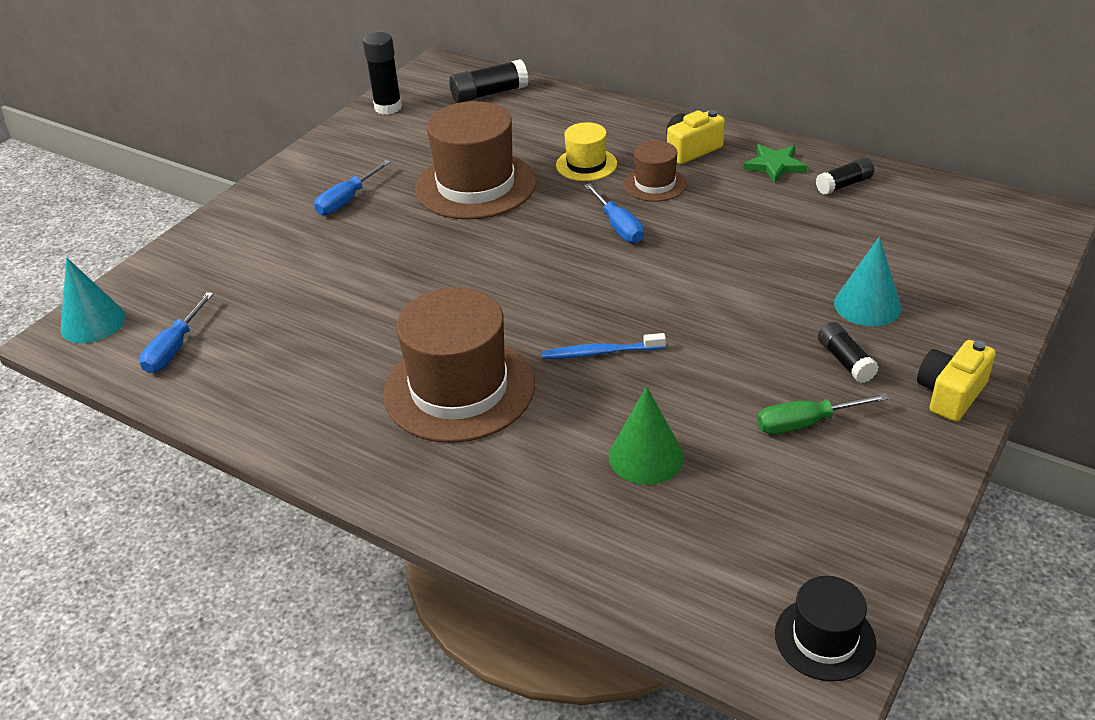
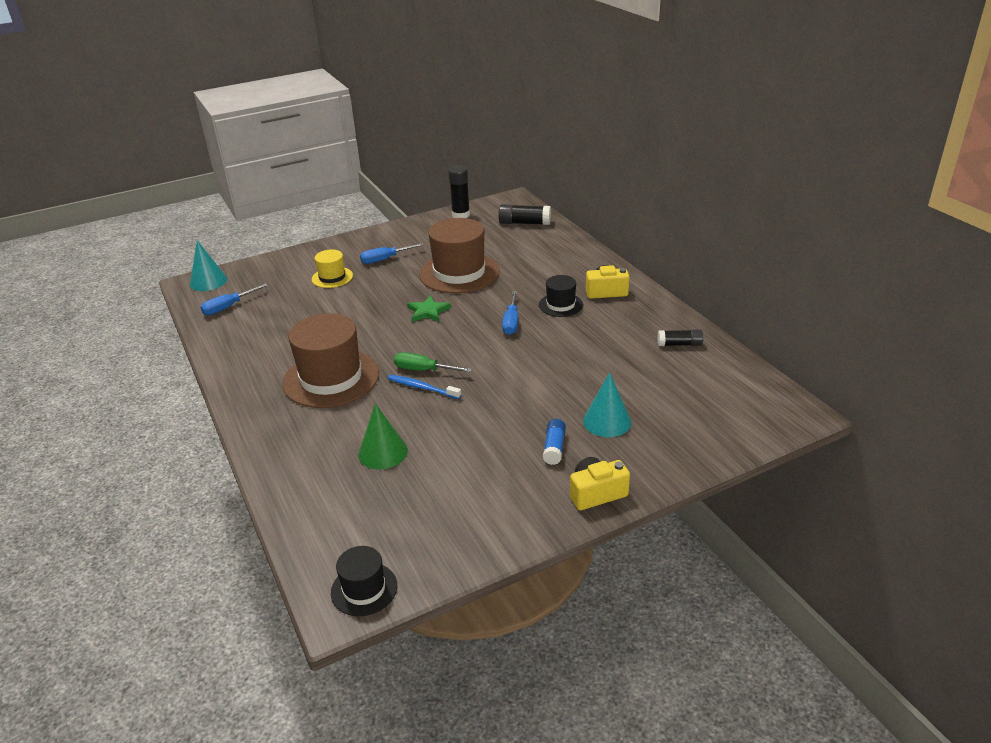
camera: 30 degrees right, 5 degrees down
(586, 164) = (533, 281): yellow hat -> yellow hat (332, 277)
(655, 184) = (560, 305): brown hat -> black hat
(775, 165) = (648, 318): green star -> green star (428, 311)
(804, 424) = (488, 472): green screwdriver -> green screwdriver (423, 370)
(845, 361) = (554, 448): black glue stick -> blue glue stick

